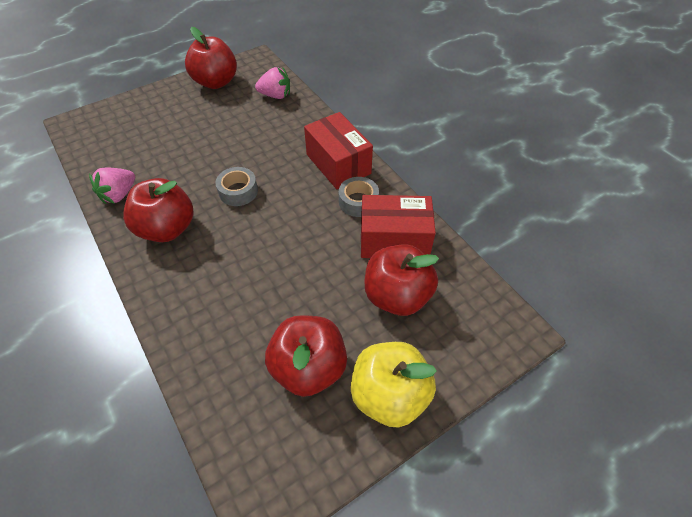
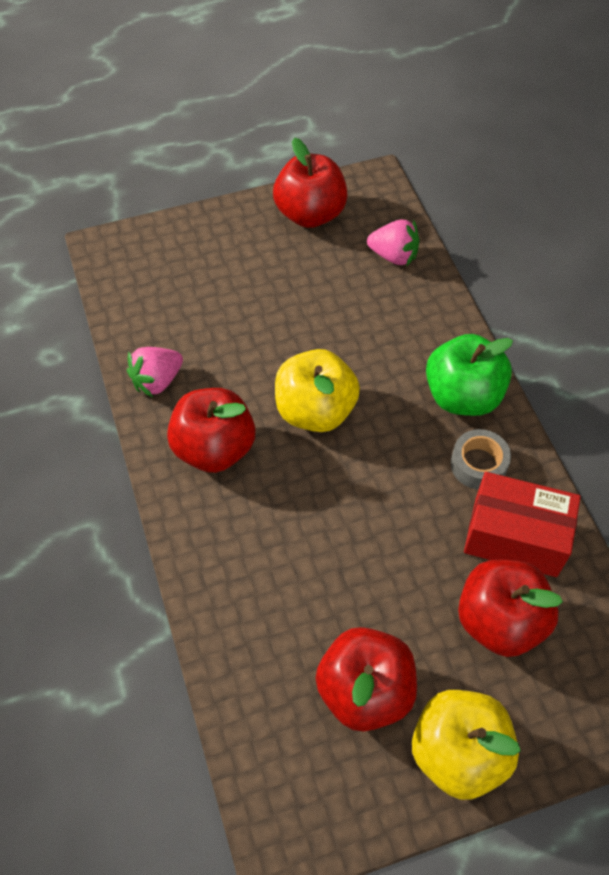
camera: 15 degrees right, 5 degrees up
(238, 191) = (315, 410): grey tape -> yellow apple
(338, 164) = (463, 396): red box -> green apple

